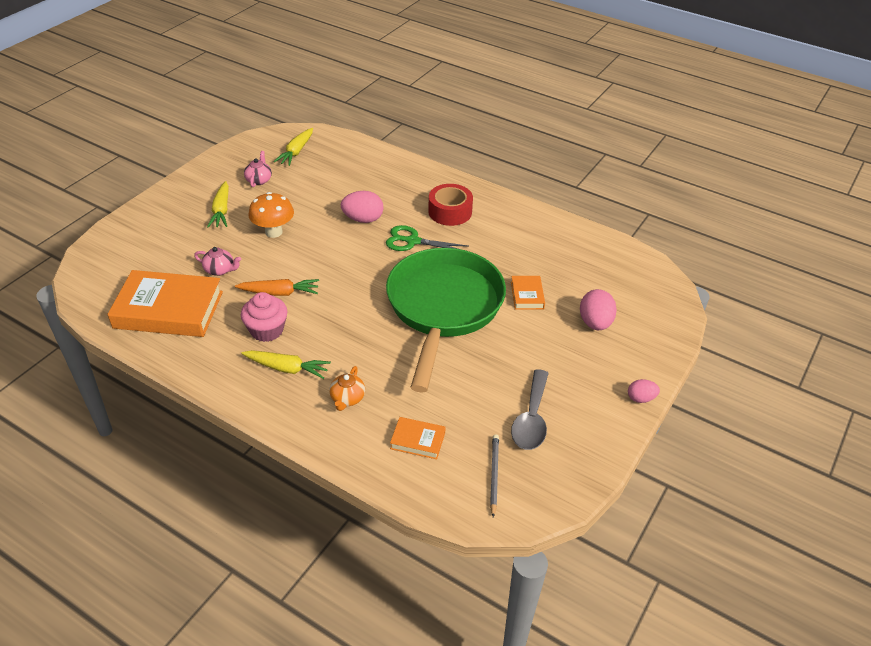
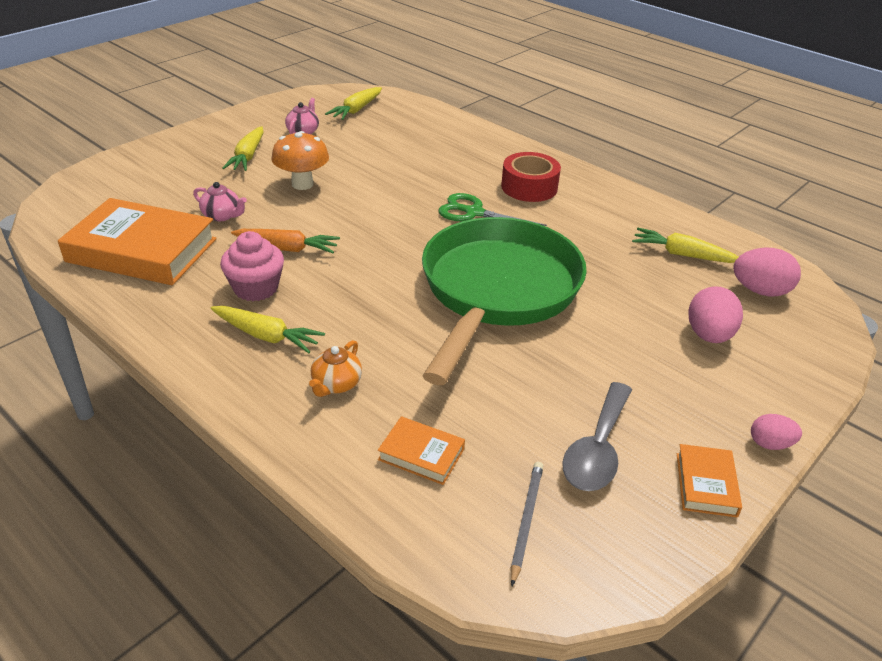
camera: 10 degrees right, 5 degrees down
(363, 219) = (417, 183): pink egg -> pink egg (760, 291)
(527, 295) = (615, 290): orange book -> orange book (706, 484)
(570, 258) = (682, 254): none -> yellow carrot

